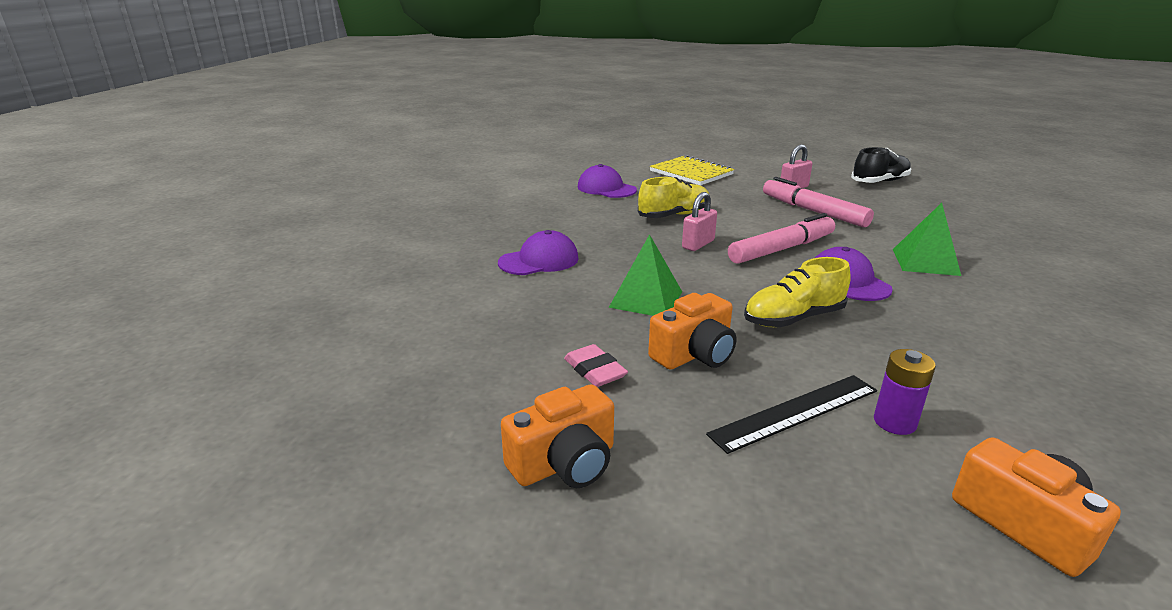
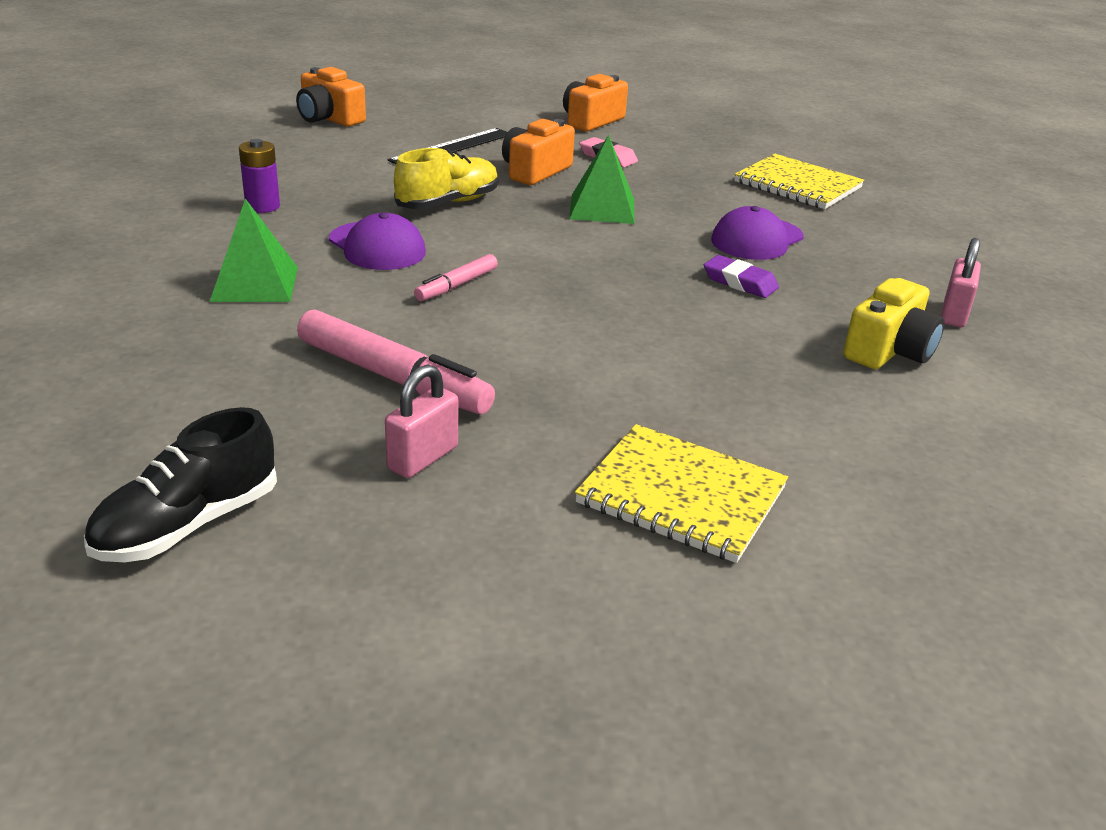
camera: 160 degrees right, 5 degrees up
(427, 308) = (797, 185): none -> yellow notebook
(544, 200) = (889, 351): none -> yellow camera
(587, 235) = (740, 282): none -> purple eraser
(606, 188) = (817, 400): purple cap -> none
(674, 215) = (641, 337): yellow shoe -> none
(698, 244) = (576, 282): pink padlock -> pink padlock (954, 314)
(781, 249) = (457, 285): pink marker -> pink marker, size x0.53
(894, 422) = (382, 147): purple battery -> purple battery (262, 206)

